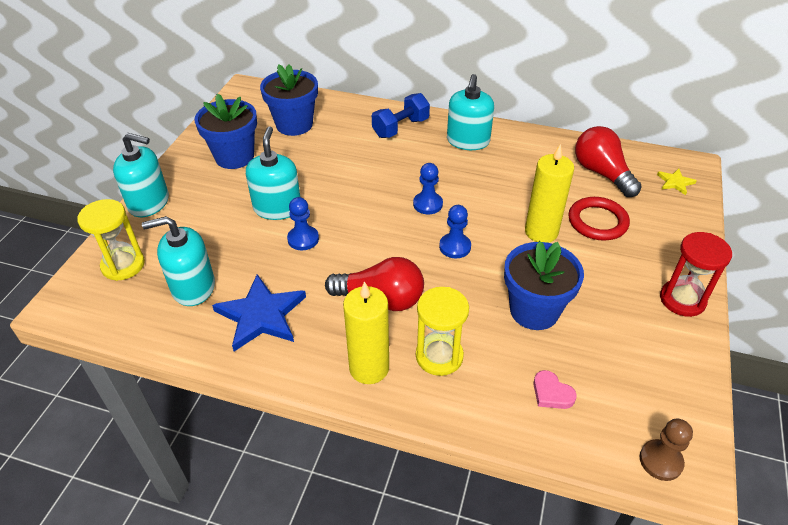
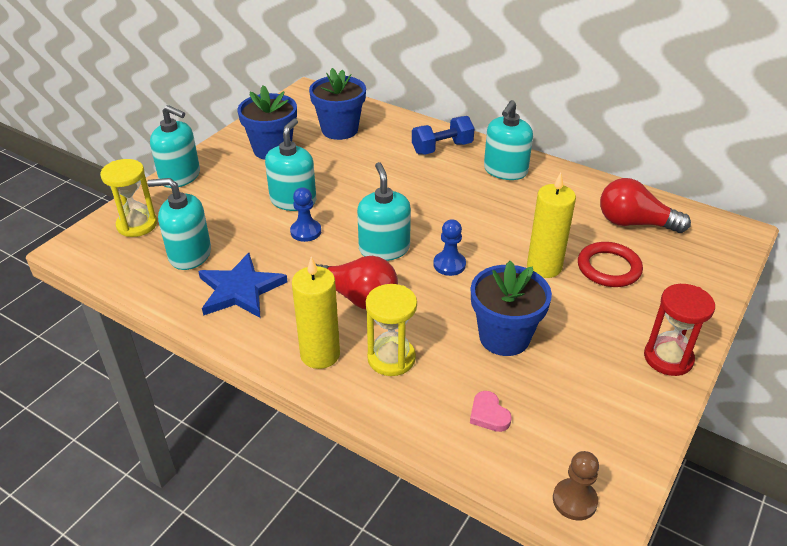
camera: 15 degrees right, 5 degrees down
(387, 242) = (384, 249): none -> turquoise soap dispenser
(427, 204) = (439, 221): blue pawn -> none
(602, 173) = (634, 223): red light bulb -> red light bulb turned 60 degrees counterclockwise
(675, 182) = (713, 245): yellow star -> none

